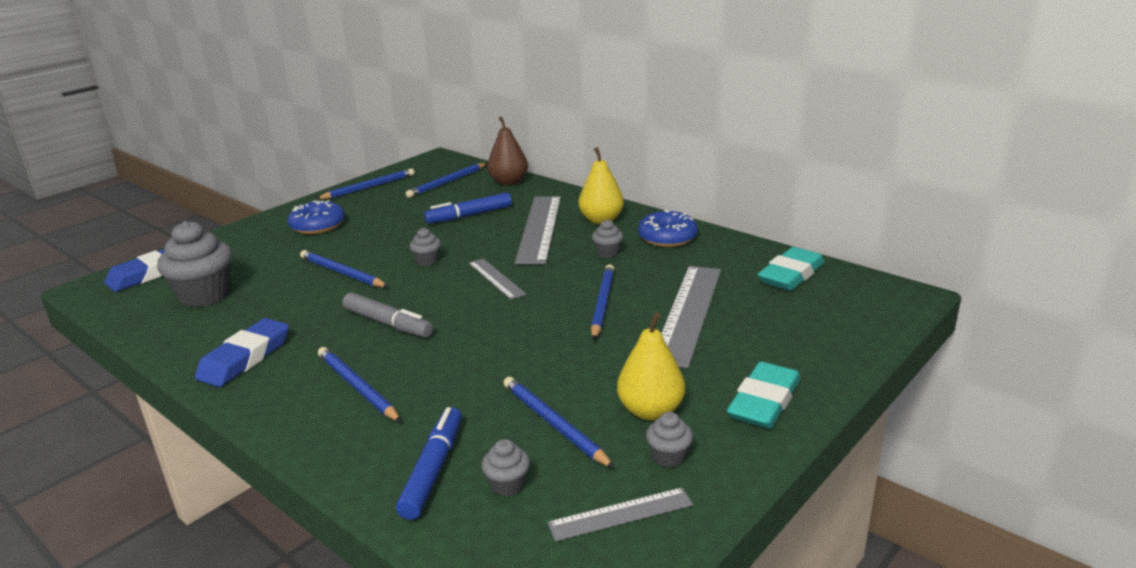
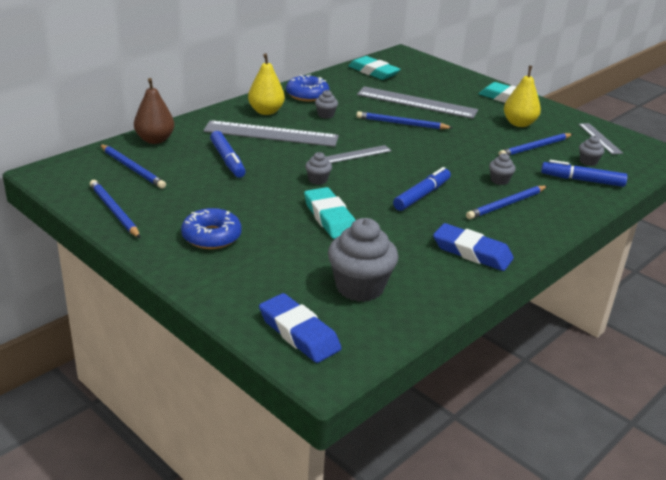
camera: 90 degrees left, 5 degrees up
(342, 273) = (330, 218): blue pencil -> turquoise eraser
(388, 323) = (421, 195): grey marker -> blue marker
(669, 457) = (556, 124): grey cupcake -> grey cupcake (499, 180)

